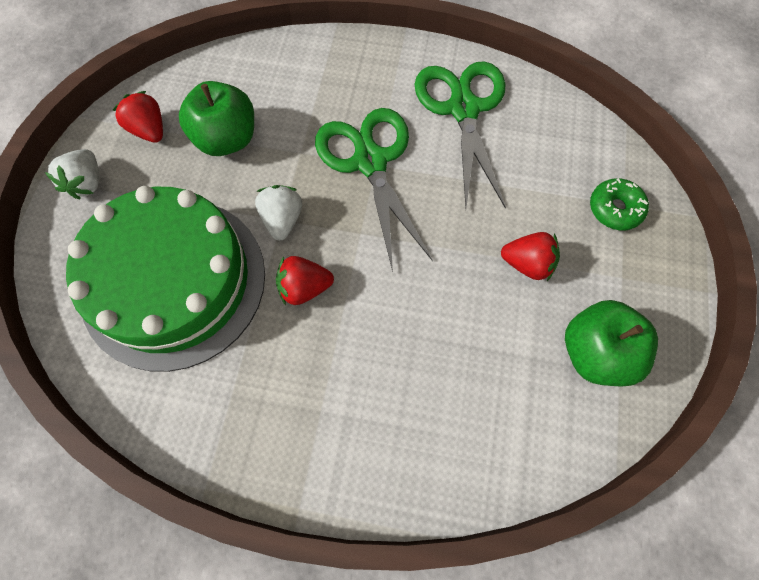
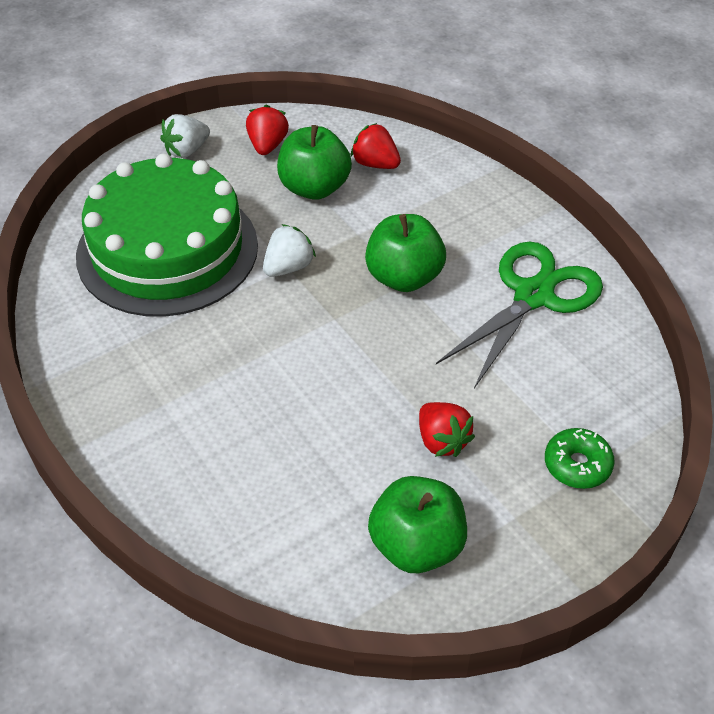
camera: 45 degrees right, 20 degrees down
(304, 288) = (248, 321): red strawberry -> red strawberry (375, 164)
(370, 162) = (404, 277): green scissors -> green apple

